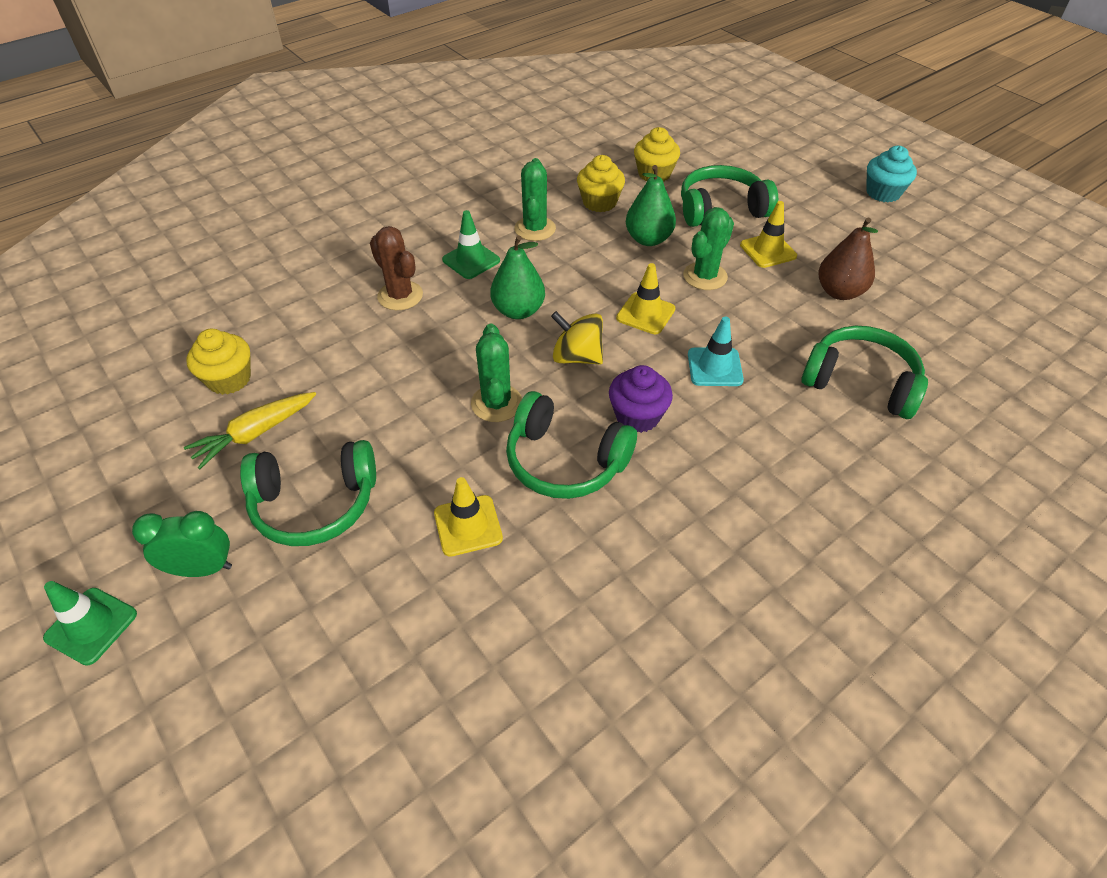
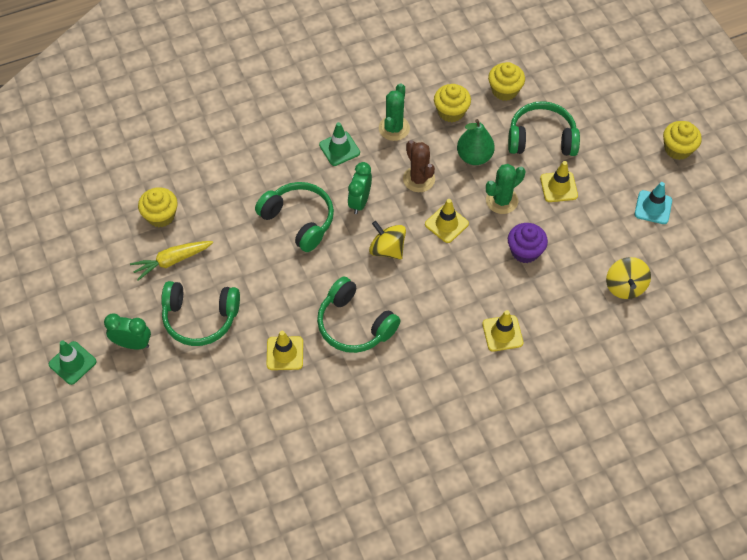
camera: 15 degrees right, 10 degrees up
(400, 296) = (283, 171): brown cactus -> brown cactus (419, 179)
(496, 403) = (324, 273): green cactus -> none
(518, 311) = (360, 202): green pear -> green clock
(637, 416) = (410, 303): purple cupcake -> purple cupcake (525, 251)
(714, 367) = (476, 278): turquoise traffic cone -> turquoise traffic cone (653, 207)
(785, 426) = (502, 333): none -> yellow traffic cone
(839, 292) = (593, 236): brown pear -> none
(860, 383) = (568, 313): green headphones -> green headphones (299, 220)
(883, 193) = (677, 149): turquoise cupcake -> yellow cupcake
(913, 337) = (625, 286): none -> yellow spinning top

